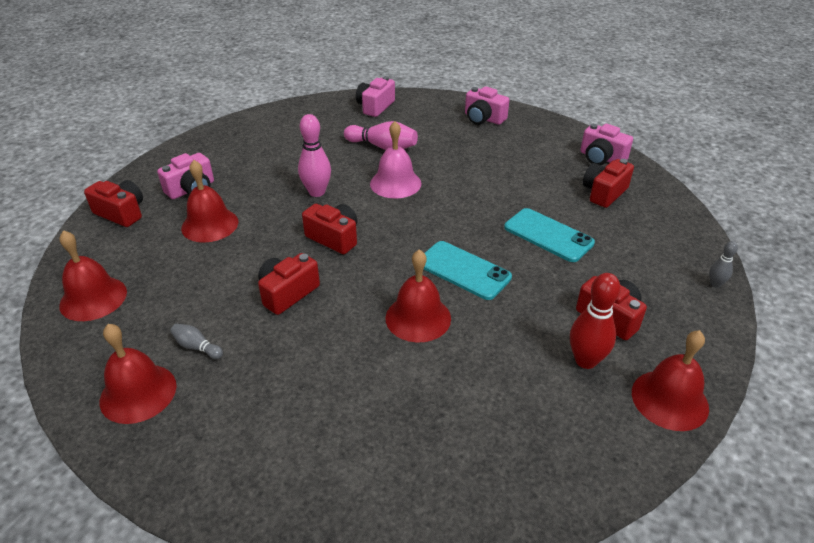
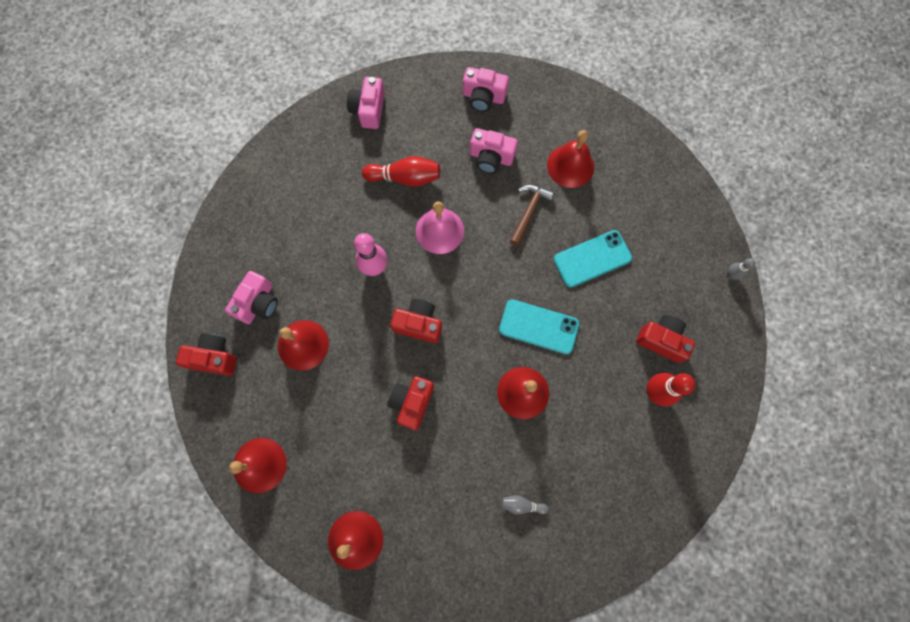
camera: 20 degrees left, 35 degrees up
(197, 347) = (373, 483): grey bowling pin -> grey bowling pin (522, 504)
(383, 147) = (405, 178): pink bowling pin -> red bowling pin
(493, 190) = (529, 212): none -> brown hammer
(548, 235) = (592, 259): turquoise phone -> turquoise phone turned 45 degrees counterclockwise
(601, 158) = (609, 130): pink camera -> pink camera (491, 158)
(604, 193) = (623, 183): red camera -> none
(669, 399) = (717, 408): red bell -> red bell (570, 166)

